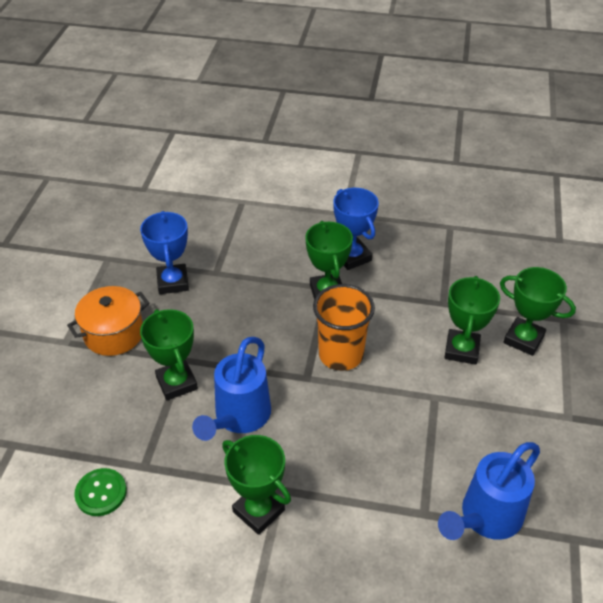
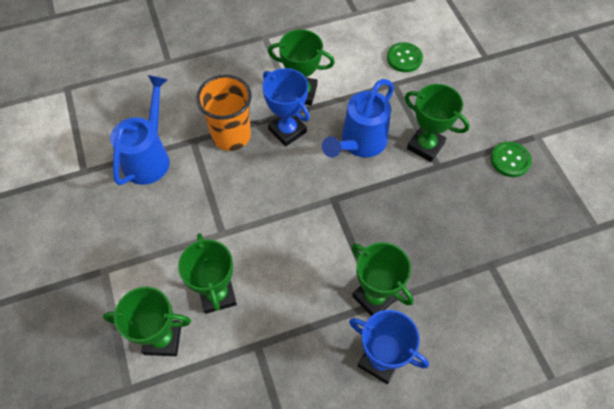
camera: 150 degrees right, 15 degrees up
(114, 334) = (510, 160): orange pot -> green button
(173, 282) = (516, 233): blue trophy -> blue trophy (287, 131)
(239, 417) = (360, 143): blue watering can -> blue watering can turned 135 degrees counterclockwise
(341, 355) = (319, 234): orange cup -> orange cup (231, 136)

